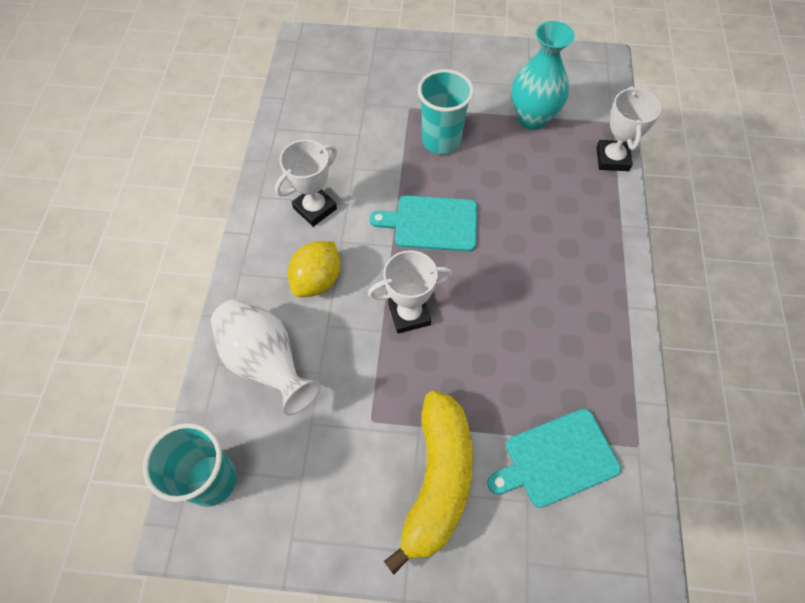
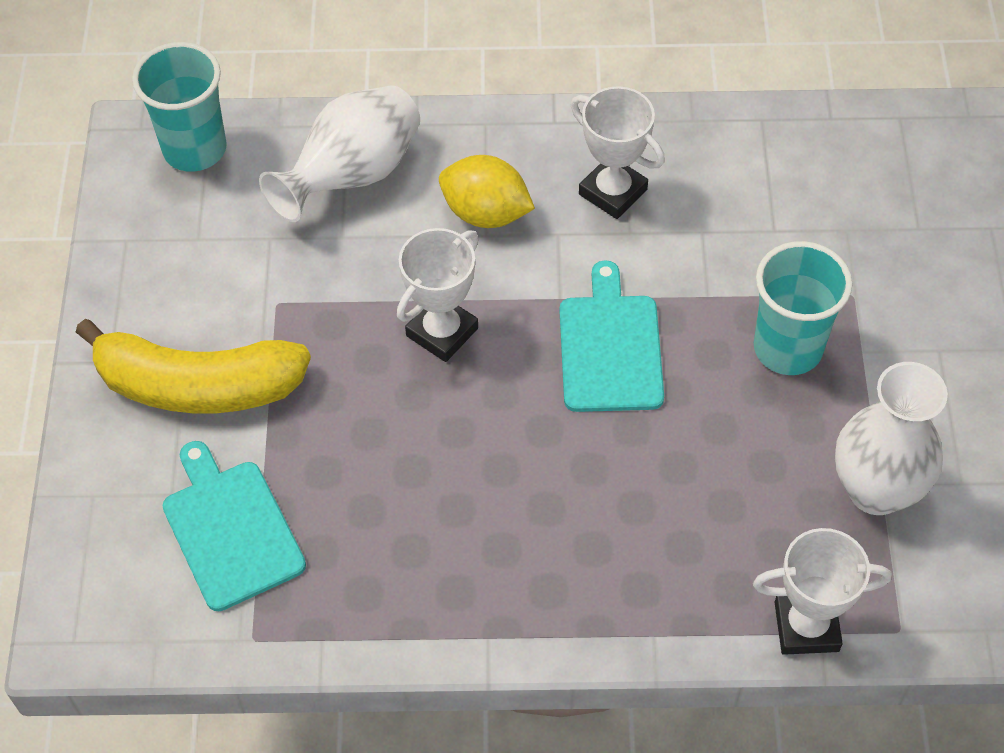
camera: 85 degrees right, 5 degrees down
(409, 314) = (442, 332): white trophy -> white trophy turned 60 degrees clockwise
(532, 118) = (876, 490): turquoise vase -> white vase

